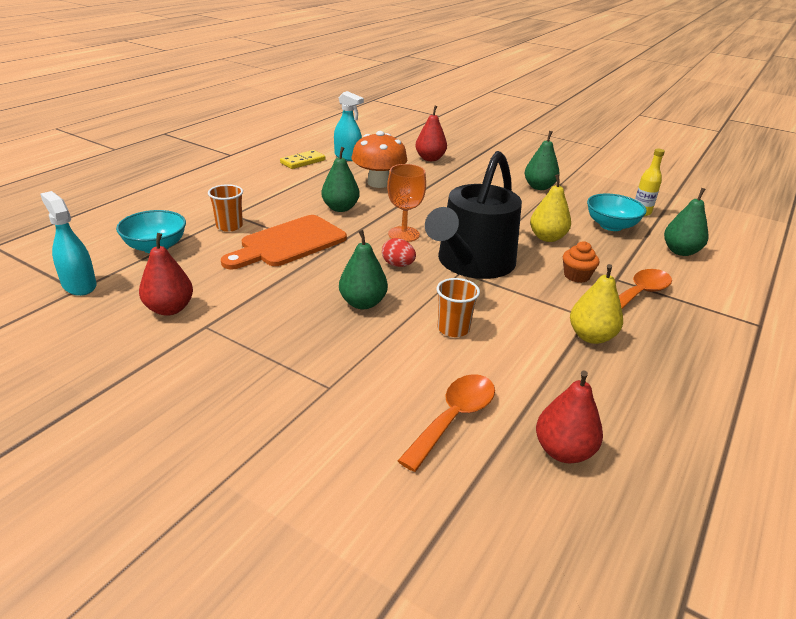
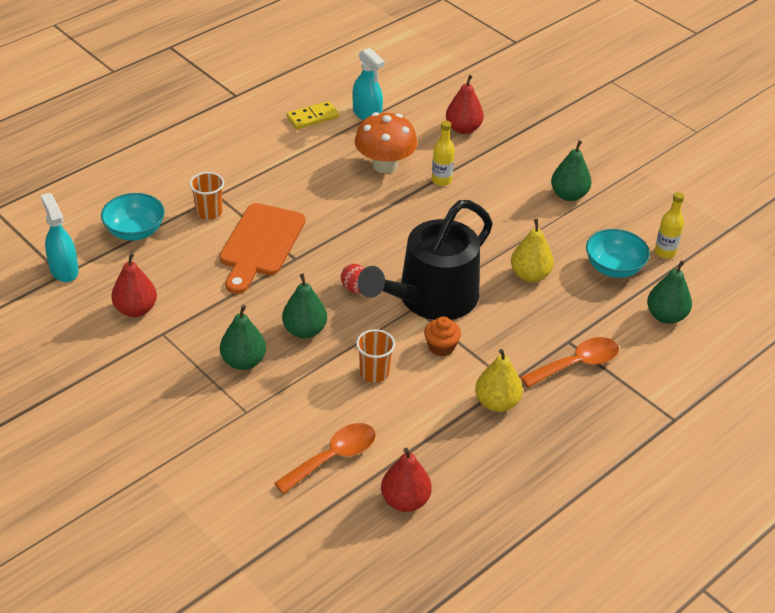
camera: 15 degrees right, 10 degrees up
(289, 243) = (260, 244): orange cutting board -> orange cutting board turned 45 degrees counterclockwise
(340, 208) = (328, 200): green pear -> green pear (243, 361)
(403, 234) = (379, 248): orange goblet -> none
(431, 188) = (441, 180): none -> yellow bottle
(576, 276) = (529, 331): orange cupcake -> orange cupcake (441, 347)

